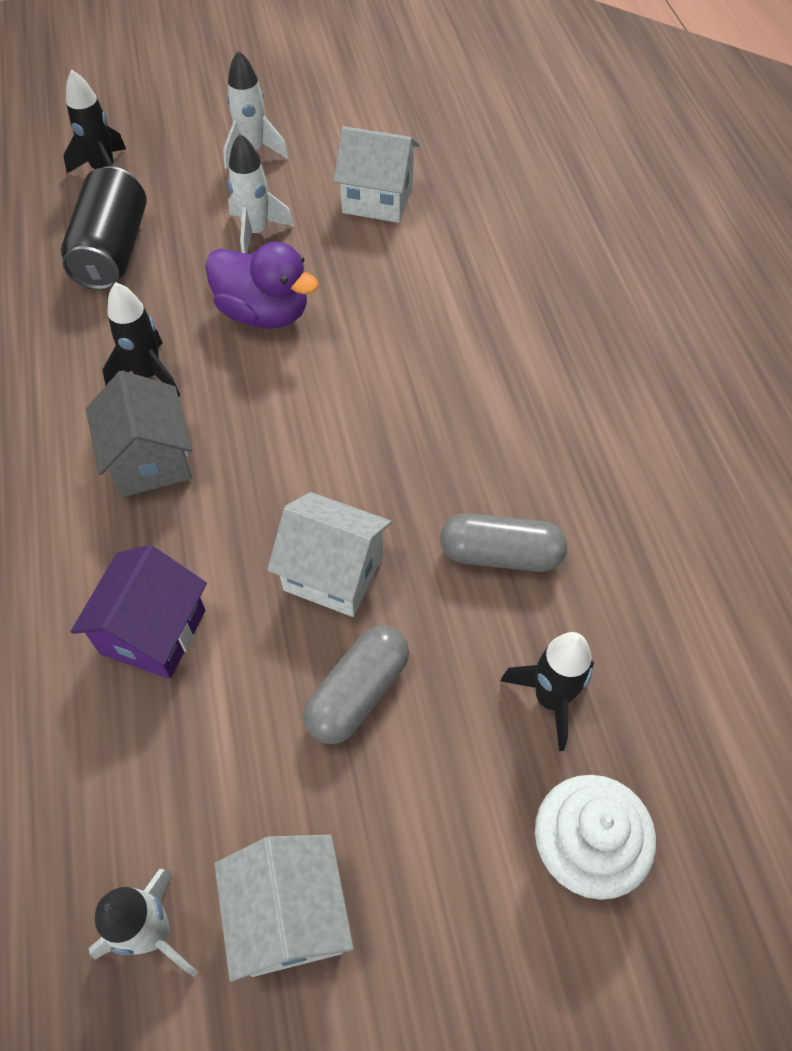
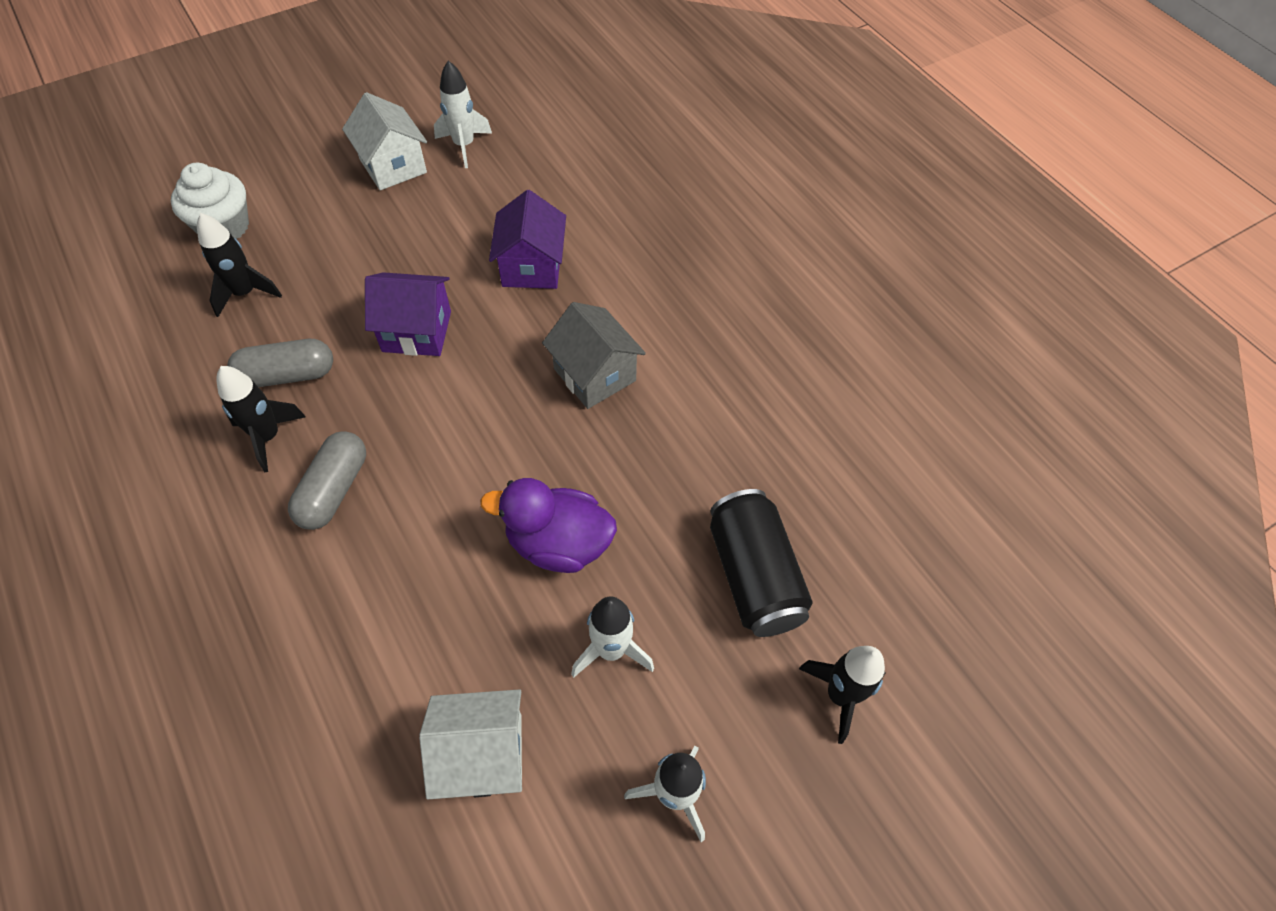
camera: 160 degrees right, 0 degrees up
(148, 375) = (637, 446): black rocket -> black rocket (268, 437)
(333, 572) = (417, 331): white house -> purple house
(357, 693) = (380, 267): grey capsule -> grey capsule (334, 490)

